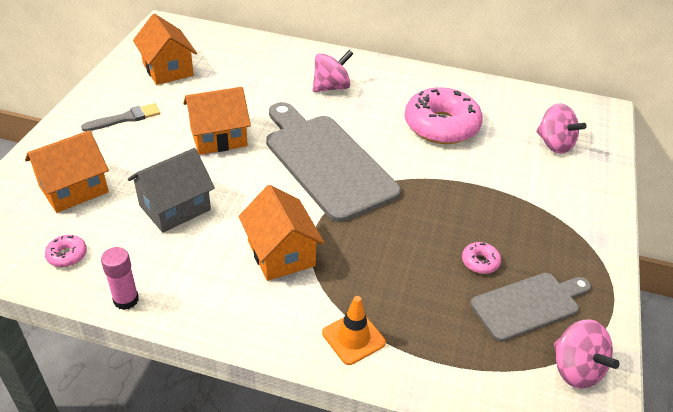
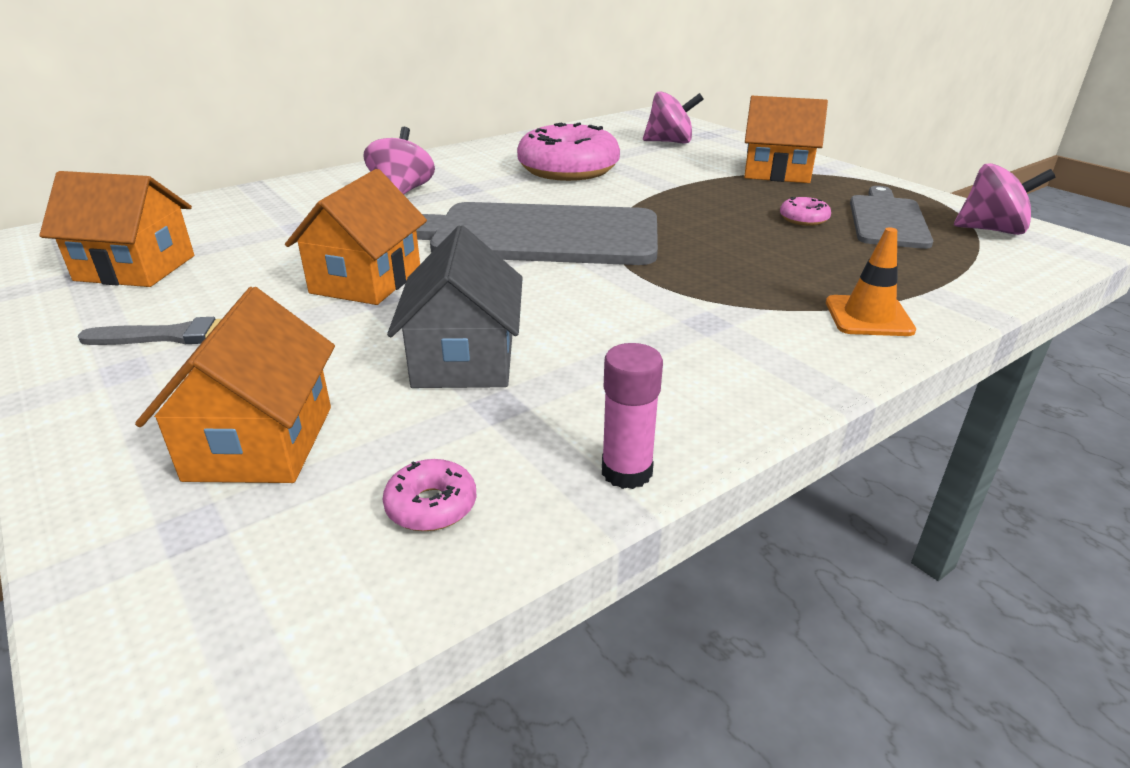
camera: 50 degrees left, 10 degrees down
(125, 118) = (174, 336): grey brush -> grey brush turned 75 degrees clockwise
(281, 253) = (667, 312): orange house -> orange house (777, 172)

